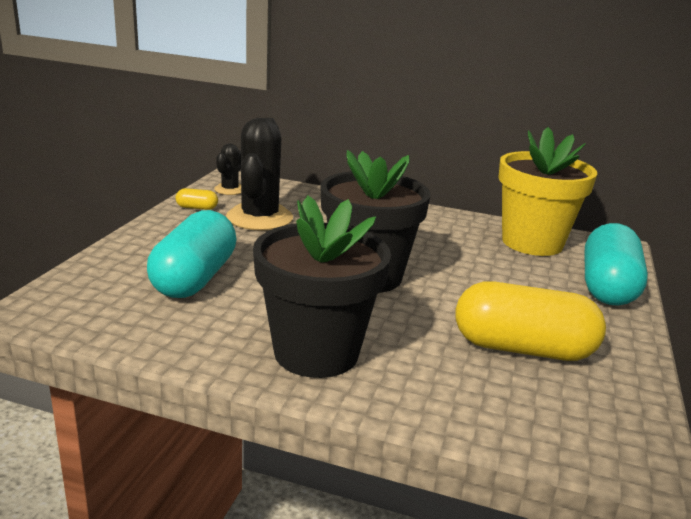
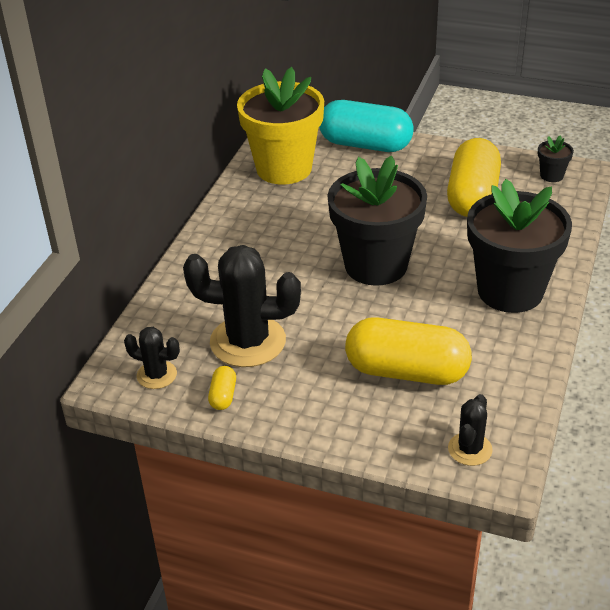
camera: 85 degrees left, 15 degrees up
(69, 299) = (470, 449): none -> black cactus
(194, 278) = (407, 372): turquoise capsule -> yellow capsule
(612, 428) = (551, 175): none -> black flower pot

